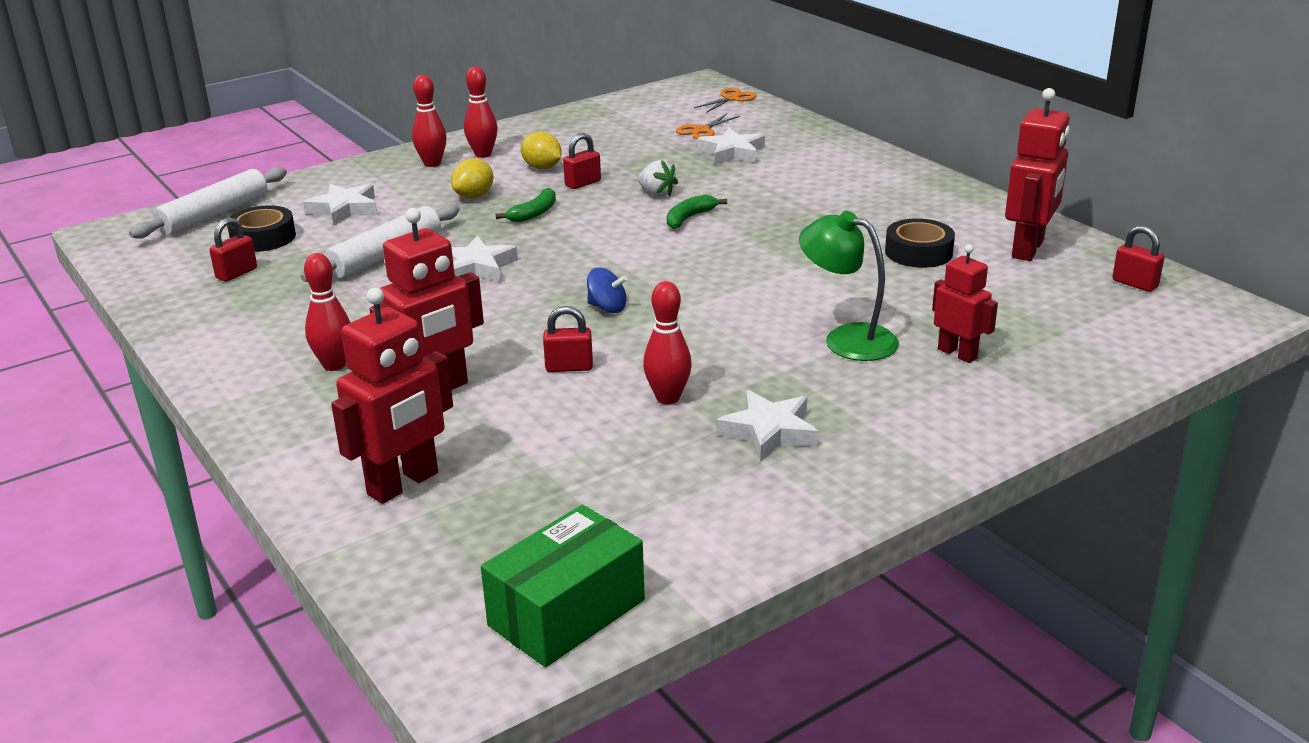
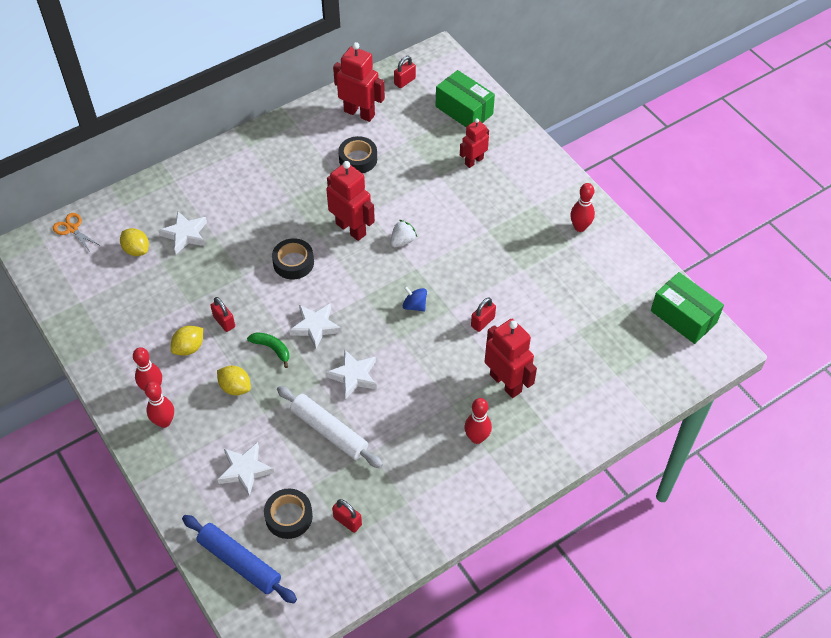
camera: 90 degrees left, 25 degrees up
(214, 214) = (239, 562): white rolling pin -> blue rolling pin
(403, 484) = (595, 387): red robot -> red robot (351, 229)
(569, 367) = (482, 322): red padlock -> red padlock turned 45 degrees clockwise
(607, 308) = (414, 305): blue spinning top -> blue spinning top turned 75 degrees counterclockwise
(657, 193) = (250, 279): white strawberry -> white strawberry (402, 241)
(668, 398) = (515, 279): red bowling pin -> red bowling pin (580, 227)
(689, 218) = (293, 263): green banana -> black tape
(702, 130) = (136, 250): orange scissors -> yellow lemon
(769, 431) = (545, 240): white star -> white star (315, 327)
(847, 339) = (457, 202): green lamp -> none
(1092, 342) = (464, 110): none -> green box

